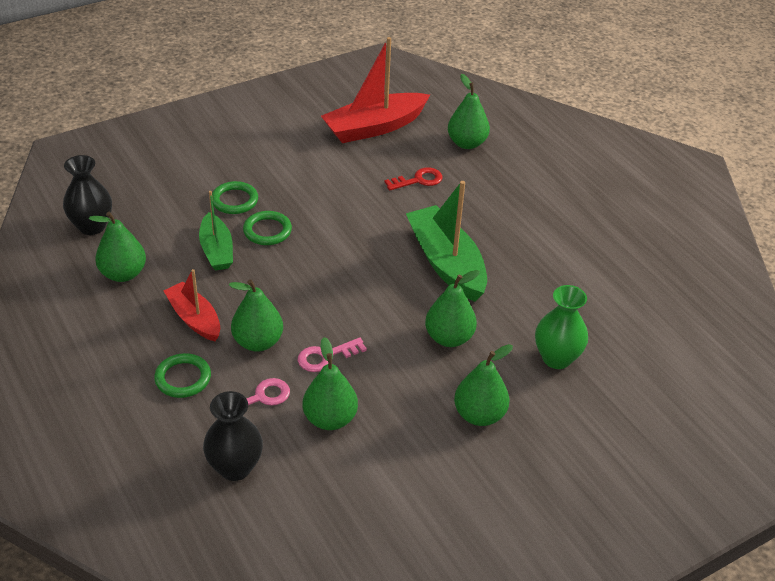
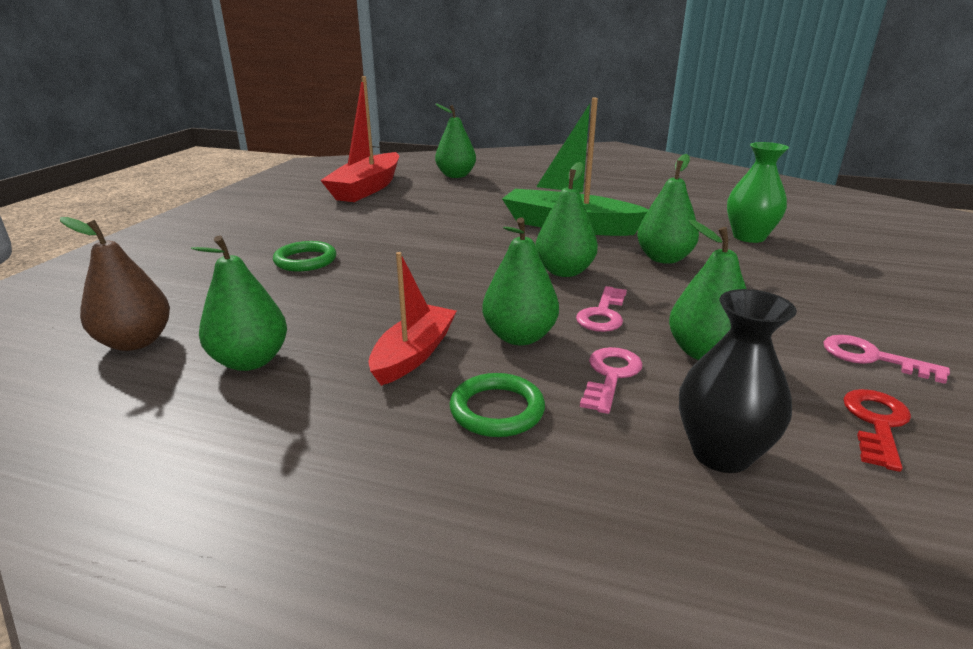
camera: 40 degrees left, 15 degrees down
(92, 226) = (136, 342): black vase -> brown pear
(194, 319) = (414, 354): red boat -> red boat turned 105 degrees clockwise
(217, 250) = (345, 296): green boat -> none
(267, 231) = (378, 265): green ring -> none
(411, 487) = (872, 358): none -> pink key
(418, 180) = (457, 199): red key -> red key (876, 423)
(479, 415) = (788, 286): green pear -> green pear (564, 271)

